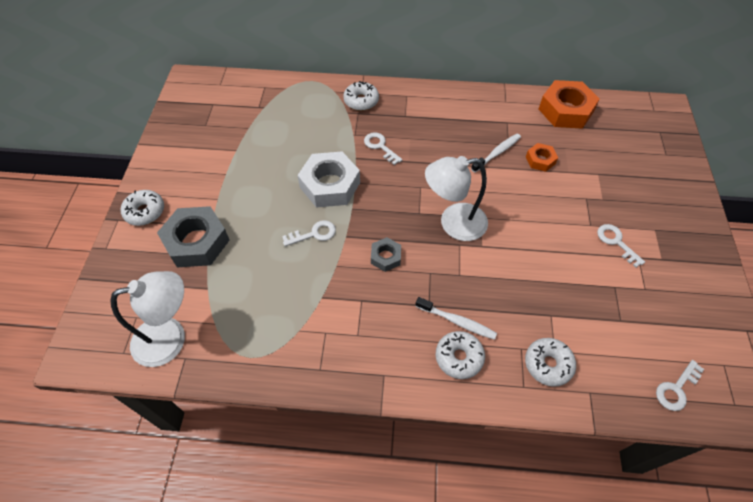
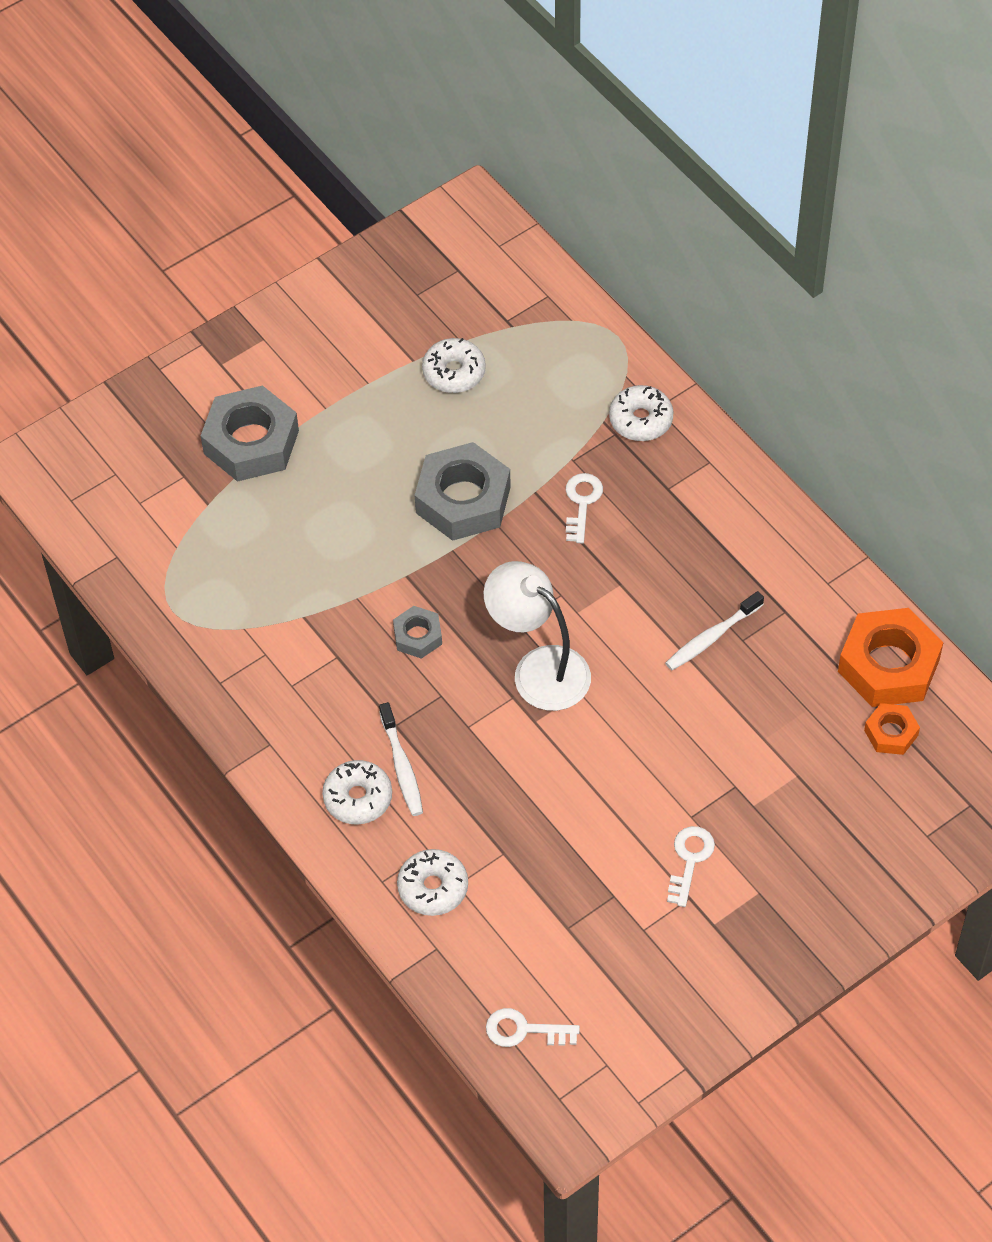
camera: 50 degrees right, 0 degrees up
(145, 212) = (237, 358): white donut -> white donut (454, 372)
(170, 338) = (124, 524): white lamp -> none
(314, 234) = (376, 542): white key -> none
(330, 185) = (463, 500): white nut -> grey nut
(497, 153) = (711, 637): white toothbrush -> white toothbrush turned 135 degrees clockwise
(540, 160) = (751, 694): orange nut -> orange nut (891, 733)

